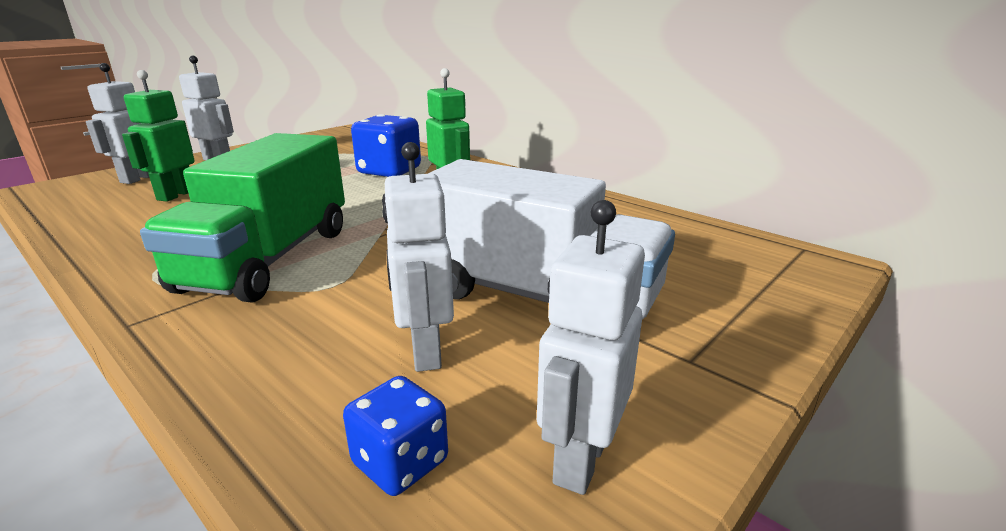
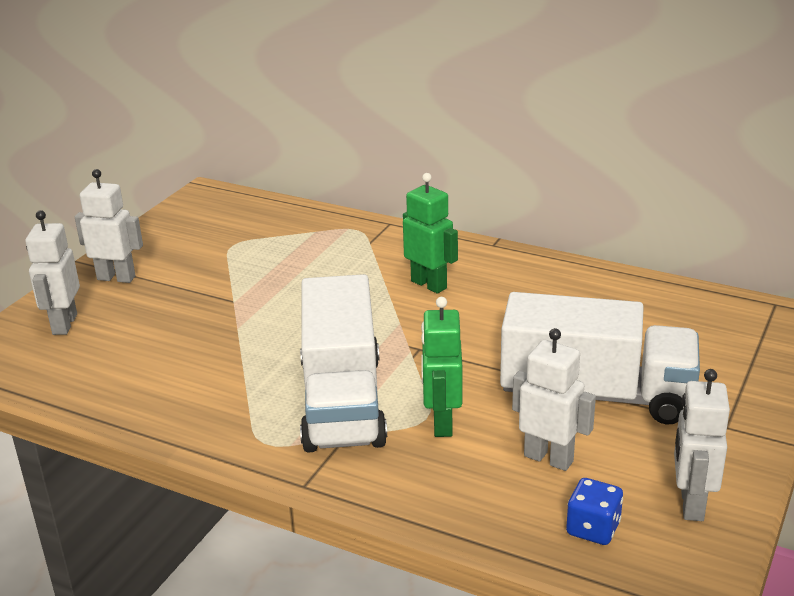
camera: 15 degrees left, 5 degrees up
(176, 195) = (144, 341): green robot -> green robot (442, 423)
(269, 259) = (342, 402): green truck -> white truck
(389, 171) = (336, 263): blue dice -> none
(424, 352) = (548, 458): white robot -> white robot turned 150 degrees clockwise

